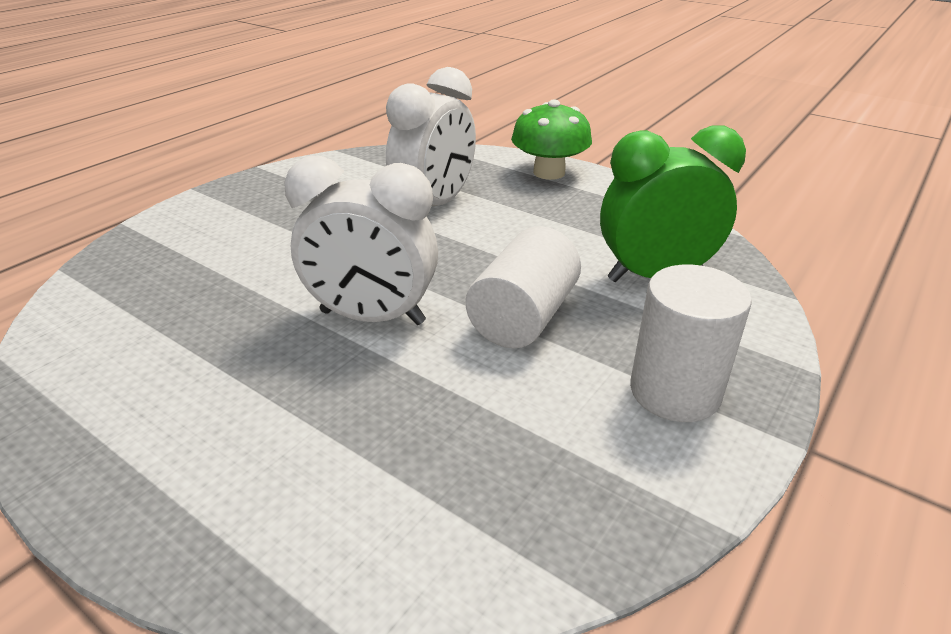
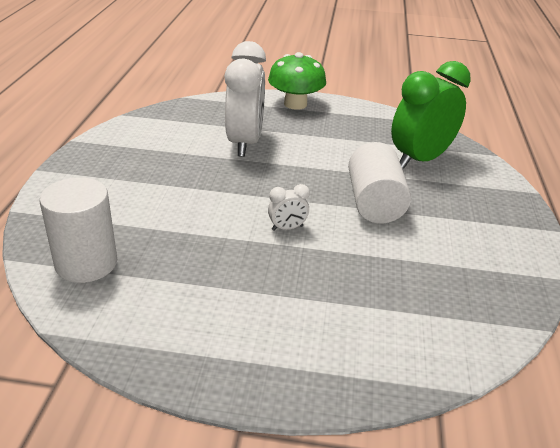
camera: 30 degrees left, 0 degrees up
(372, 317) = (287, 228): white clock -> white clock, size x0.42
(675, 391) = (486, 221): white cylinder -> white cylinder (86, 263)

